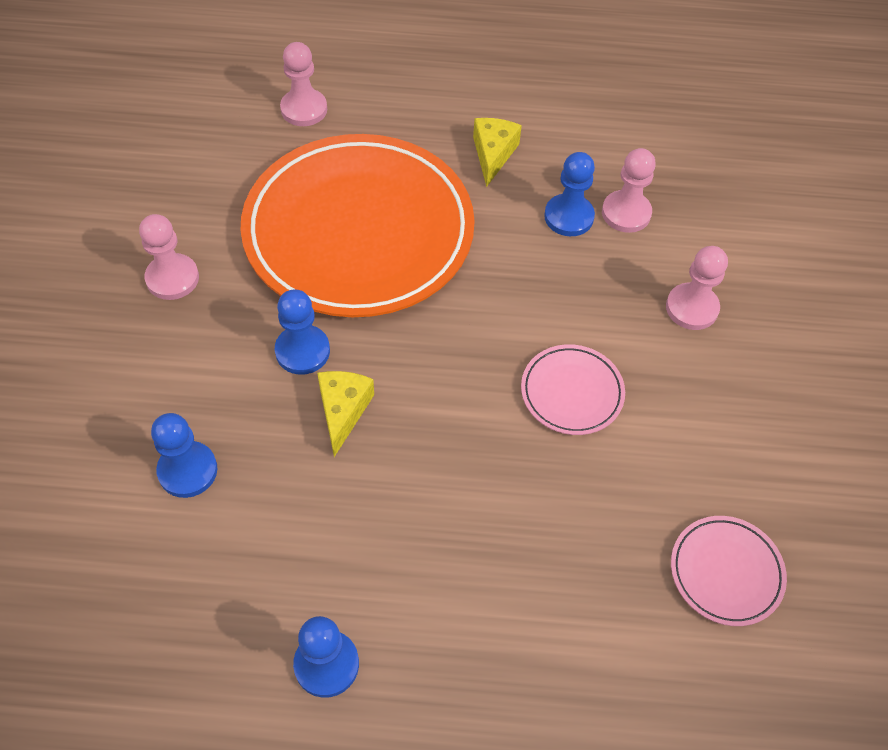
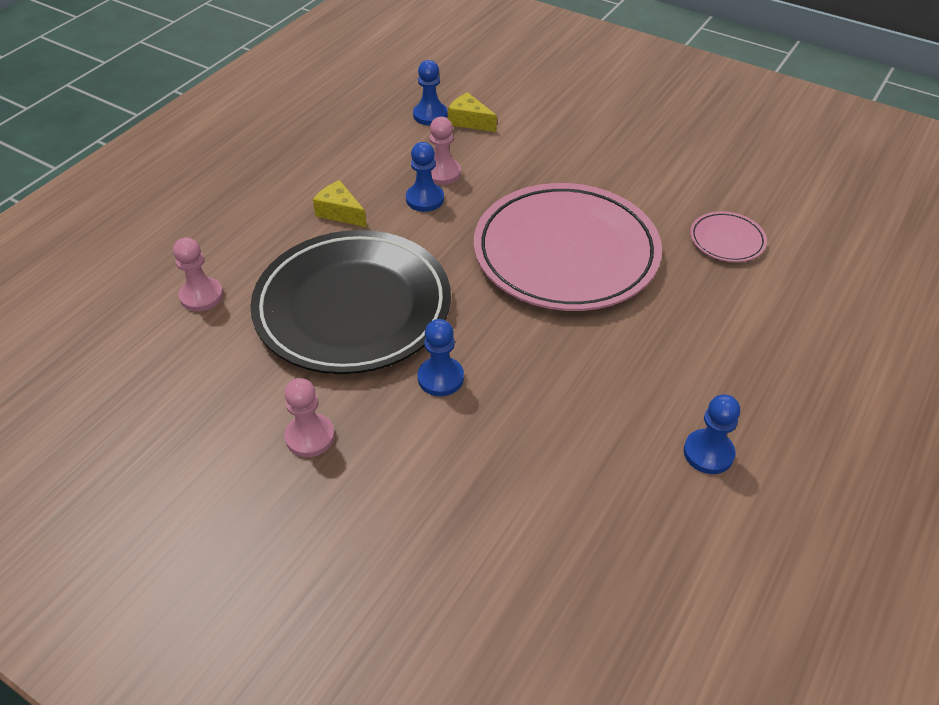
camera: 60 degrees left, 10 degrees down
(187, 470) = (506, 485): blue pawn -> blue pawn (430, 115)
(343, 411) = (509, 373): yellow cheese -> yellow cheese (469, 121)
(359, 232) = (353, 307): orange plate -> black plate
(572, 392) = (566, 253): pink plate -> pink plate, size x2.43
(692, 308) = (537, 177): pink pawn -> none

